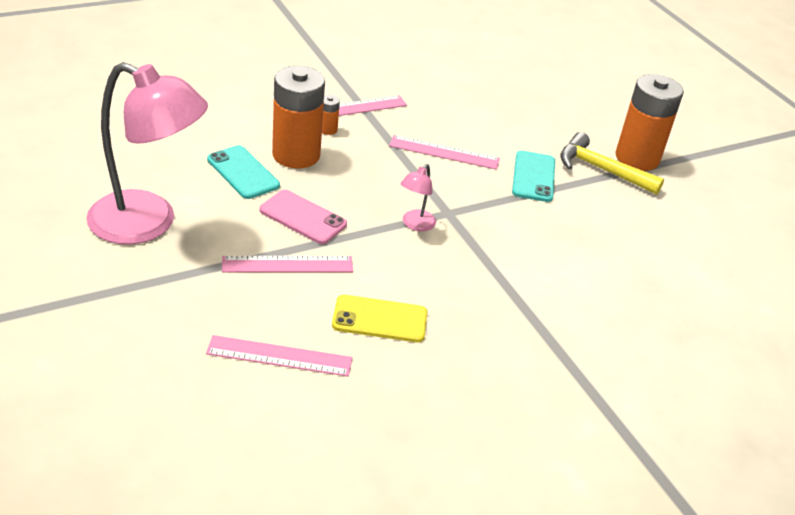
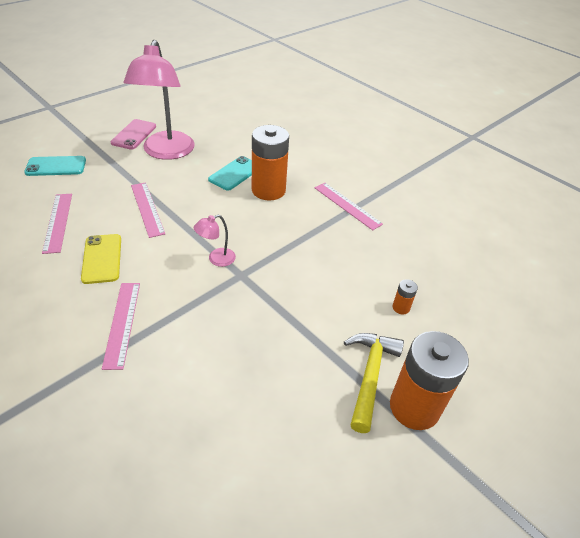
camera: 75 degrees right, 5 degrees up
(303, 217) = (199, 206): pink phone -> pink phone (134, 134)
(328, 129) = (309, 198): orange battery -> orange battery (401, 307)
(415, 225) = (216, 259): pink lamp -> pink lamp turned 45 degrees counterclockwise
(444, 152) = (321, 261): pink ruler -> pink ruler (122, 323)
(533, 177) = (323, 323): turquoise phone -> turquoise phone (56, 166)

